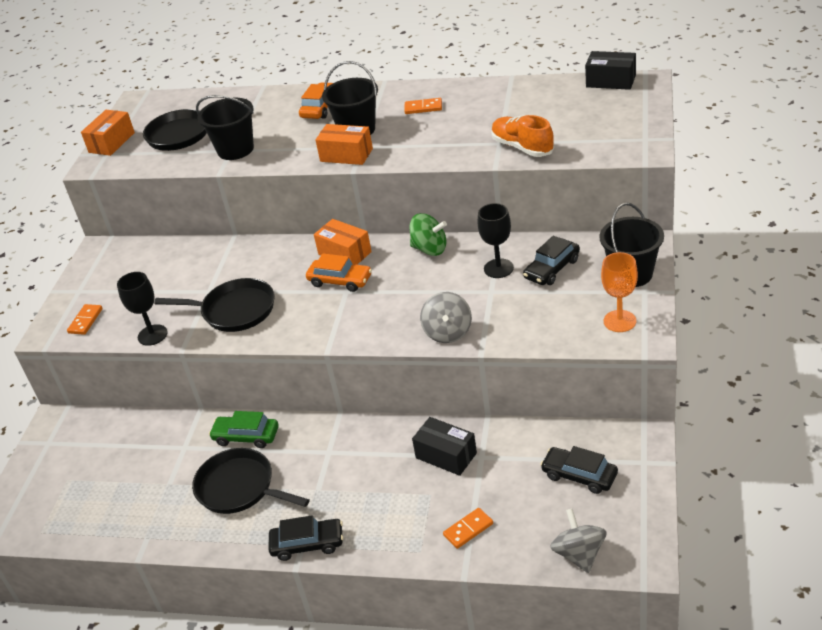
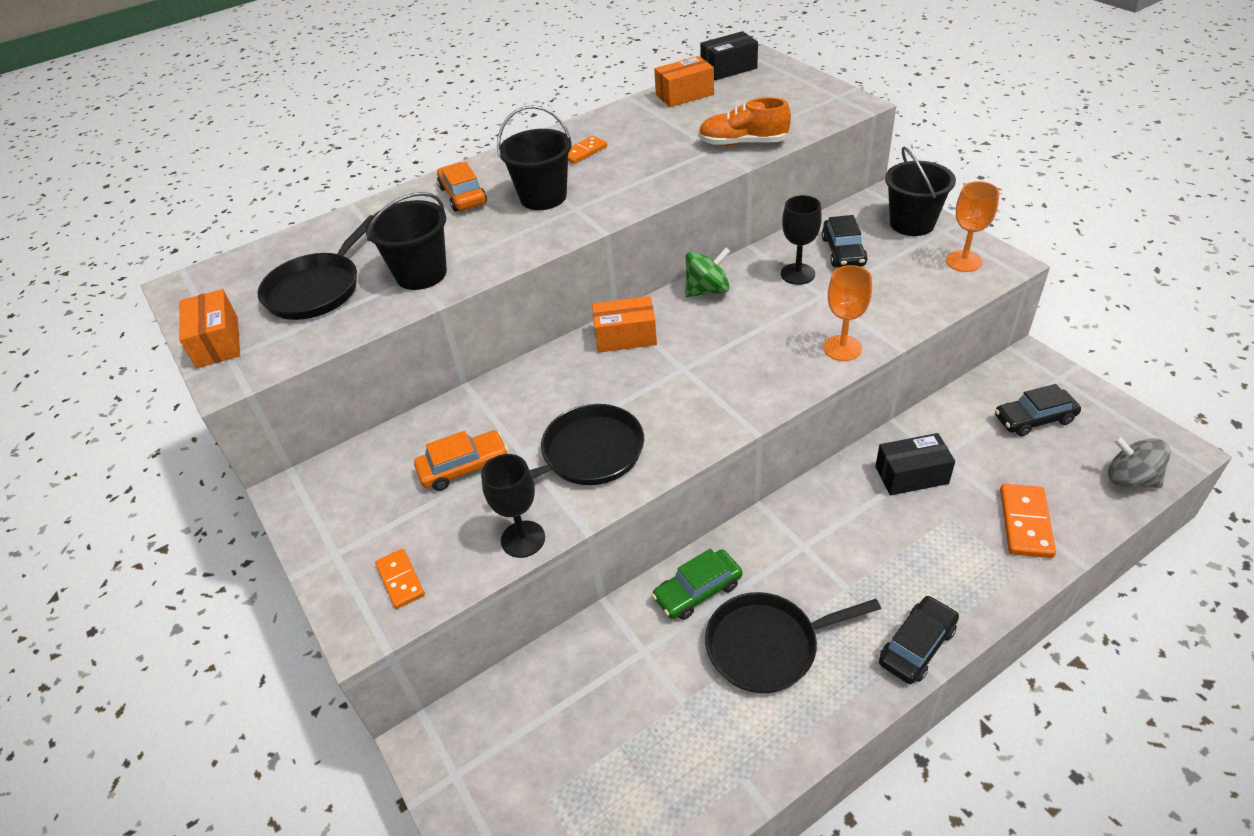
camera: 45 degrees left, 5 degrees up
(340, 281) = (662, 363): orange car -> orange car (464, 467)
(346, 155) = (571, 222): orange box -> orange box (684, 95)
(448, 332) = (842, 348): grey spinning top -> orange goblet
(468, 529) = (1025, 523): orange domino -> orange domino, size x1.53

